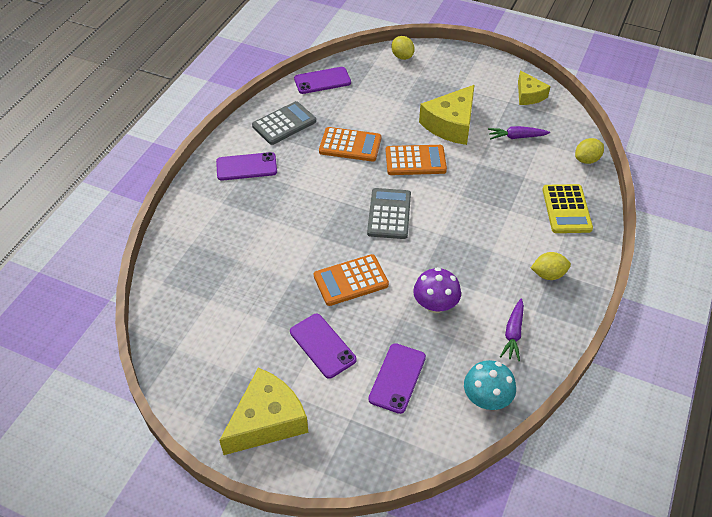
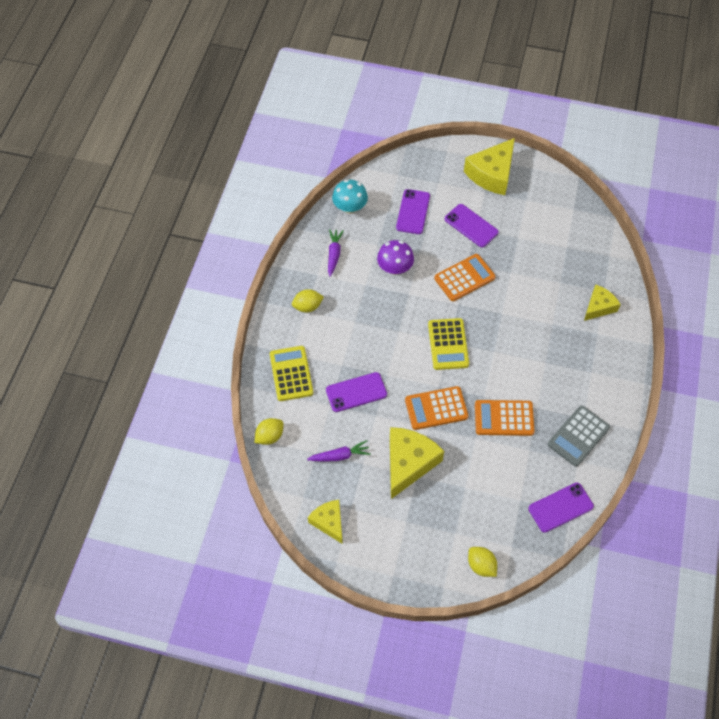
camera: 170 degrees right, 10 degrees up
(206, 228) = (599, 307): none -> yellow cheese
(246, 167) = (593, 376): purple phone -> purple phone (356, 392)
(389, 214) = (448, 344): grey calculator -> yellow calculator

